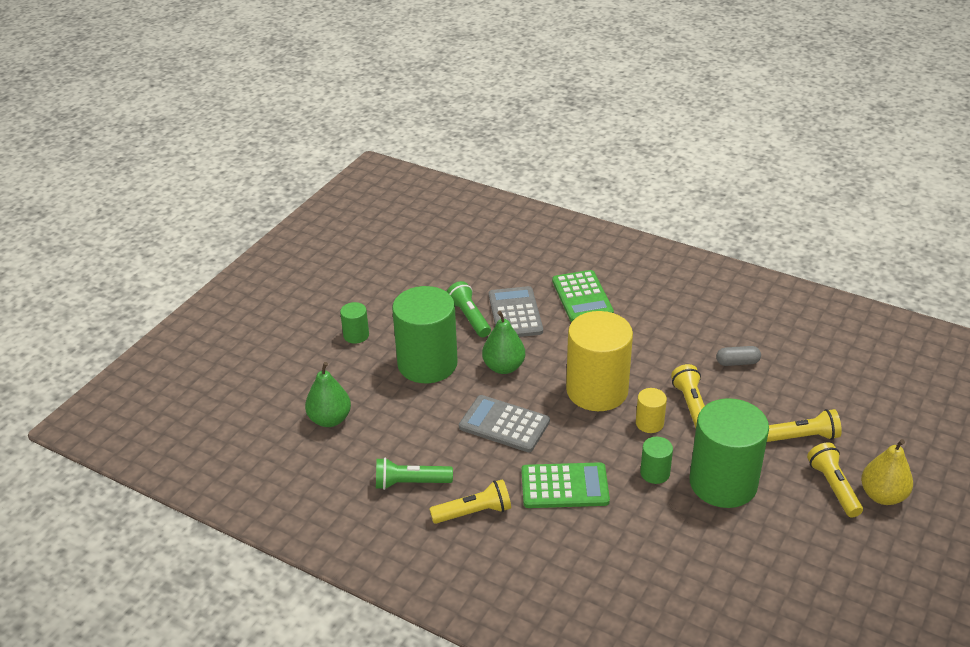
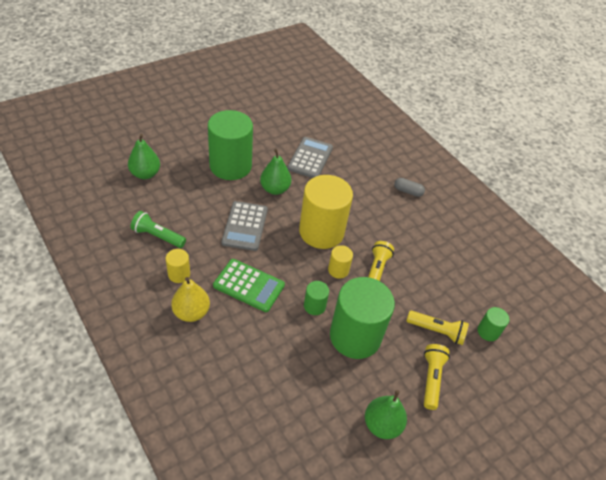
camera: 20 degrees right, 10 degrees up
(356, 335) = (203, 129): green cylinder -> green cylinder (488, 331)
(469, 317) = (280, 148): green flashlight -> none
(473, 512) = (179, 274): yellow flashlight -> yellow cylinder
(504, 424) = (245, 226): grey calculator -> grey calculator turned 135 degrees counterclockwise
(582, 297) = (361, 166): green calculator -> none
(737, 362) = (431, 256): grey capsule -> grey capsule (408, 191)
(819, 556) = (382, 424): none -> green pear
(882, 495) = (463, 404): yellow pear -> yellow pear (191, 312)

